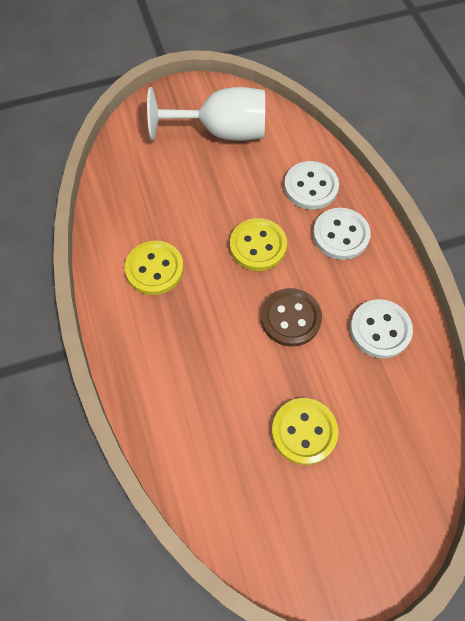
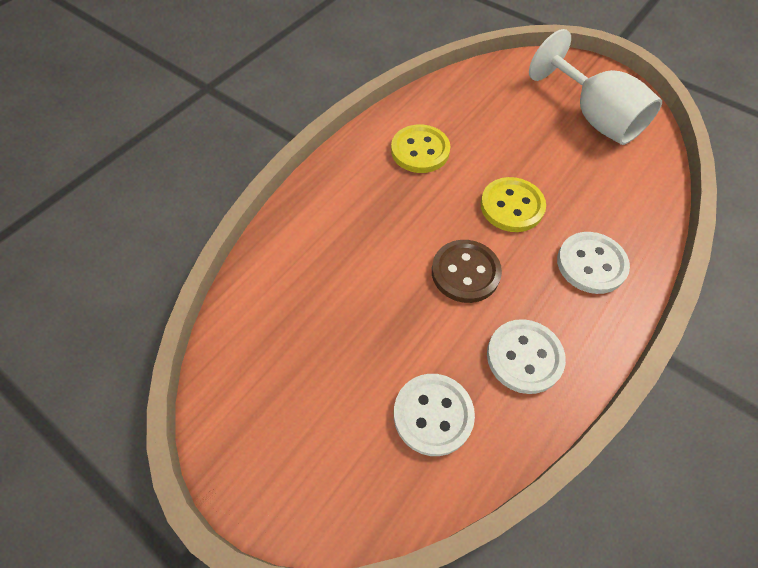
camera: 55 degrees right, 5 degrees down
(304, 432) = (363, 348): yellow button -> none
(311, 187) = (614, 211): white button -> white button (433, 415)

